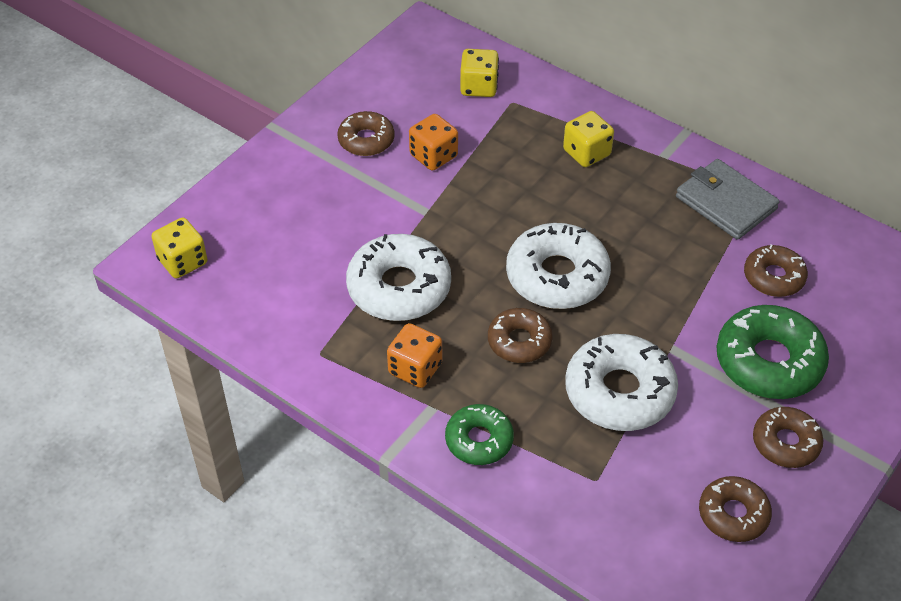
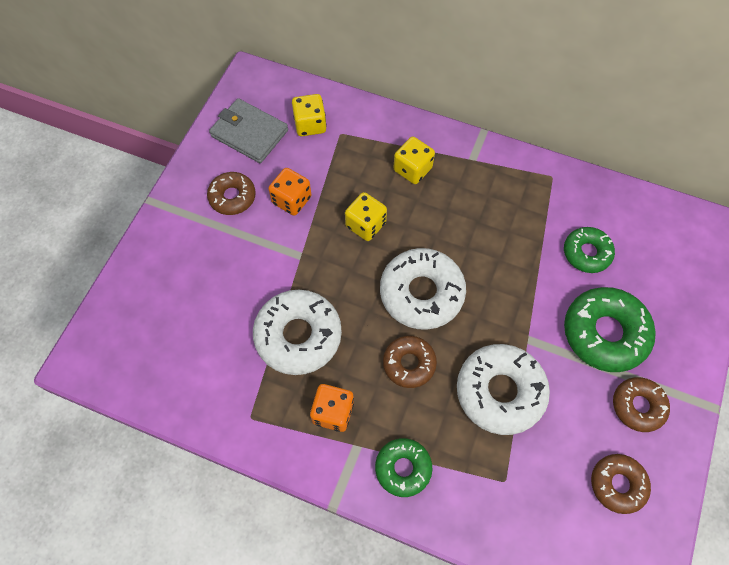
camera: 15 degrees left, 15 degrees up
(183, 261) = (110, 355): yellow dice -> yellow dice (365, 225)
(726, 203) = (532, 192): grey wallet -> grey wallet (249, 133)
(773, 277) = (586, 253): brown donut -> green donut

